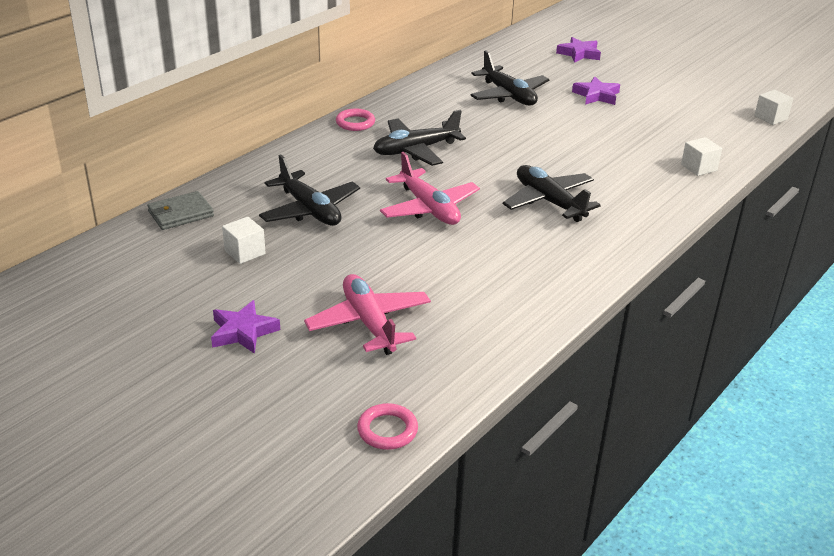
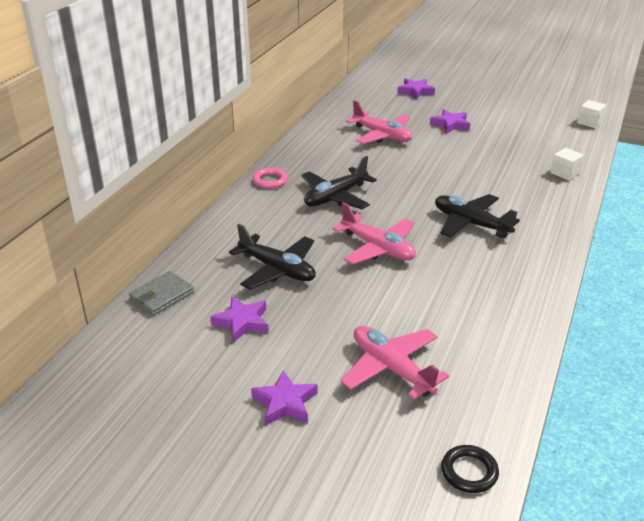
camera: 15 degrees left, 0 degrees up
(245, 252) = (242, 322): white cube -> purple star
(387, 430) = (469, 472): pink ring -> black ring
(508, 95) = (382, 135): black plane -> pink plane

